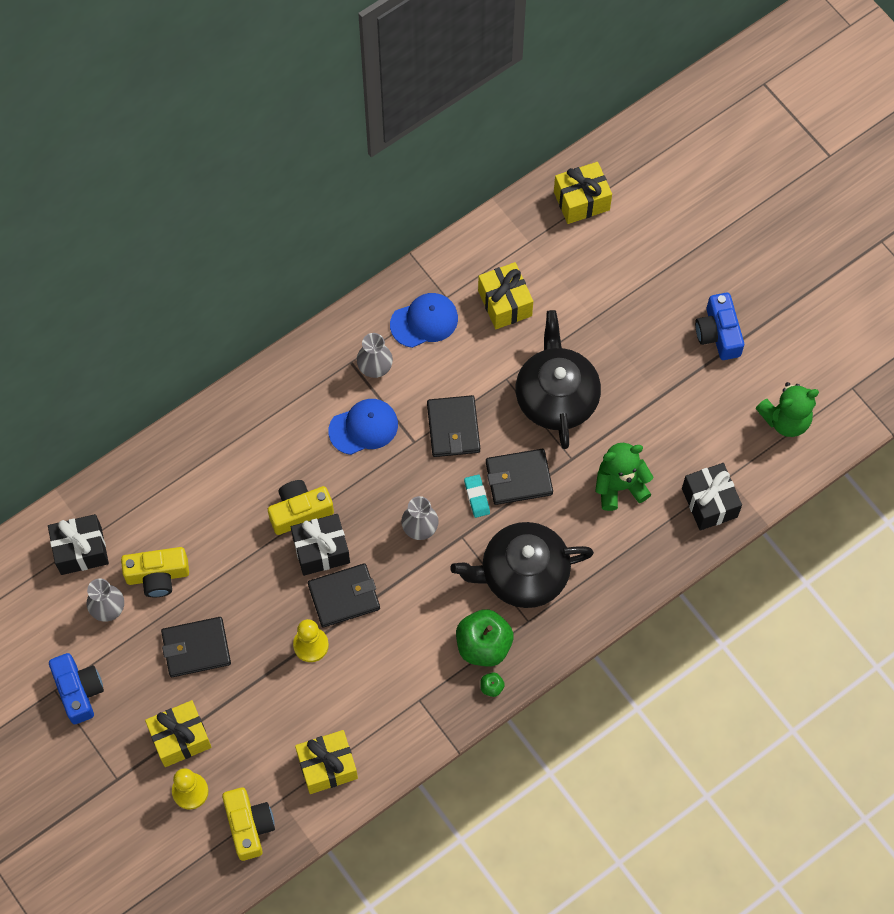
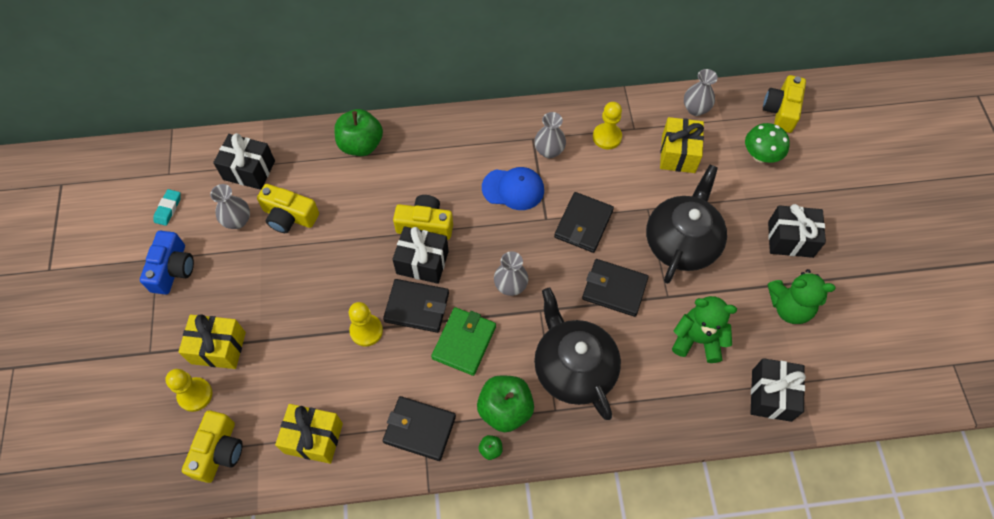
camera: 30 degrees right, 5 degrees down
(178, 461) = (361, 145): none -> green apple
(196, 648) = (279, 285): black wallet -> black wallet (419, 429)
(409, 605) = (464, 342): none -> green wallet
(424, 321) = (607, 137): blue cap -> yellow pawn
(477, 497) = (571, 286): turquoise eraser -> turquoise eraser (168, 209)
(496, 243) = (695, 109): none -> grey vase
(523, 573) = (573, 367): black teapot -> black teapot turned 45 degrees clockwise
(581, 201) = (781, 111): yellow gift -> yellow camera
(585, 263) = (760, 156): none -> green mushroom
(655, 339) = (790, 239): none -> black gift
(718, 333) = (848, 261): blue camera -> none
(785, 419) = (877, 360): green teddy bear -> green teddy bear (789, 307)

